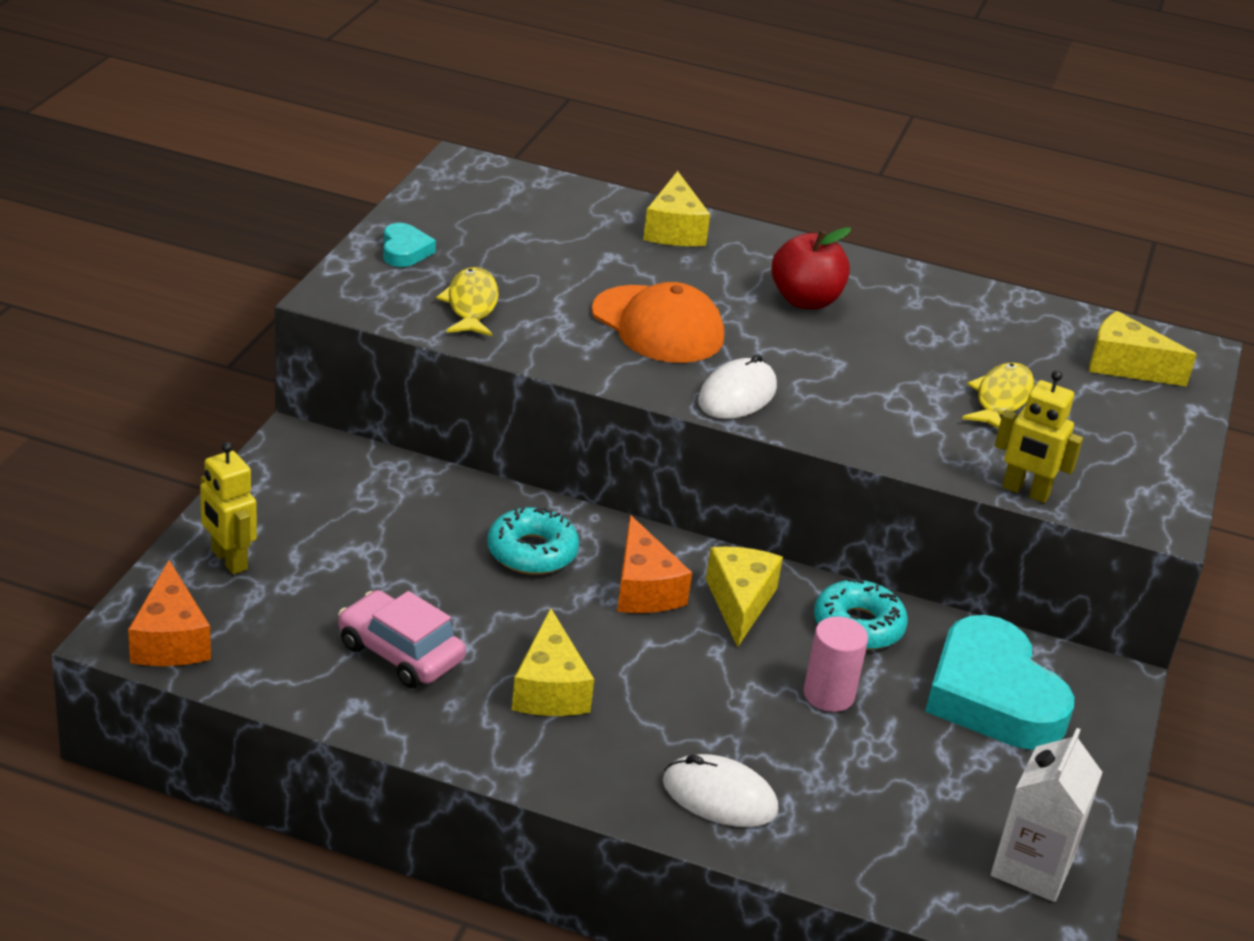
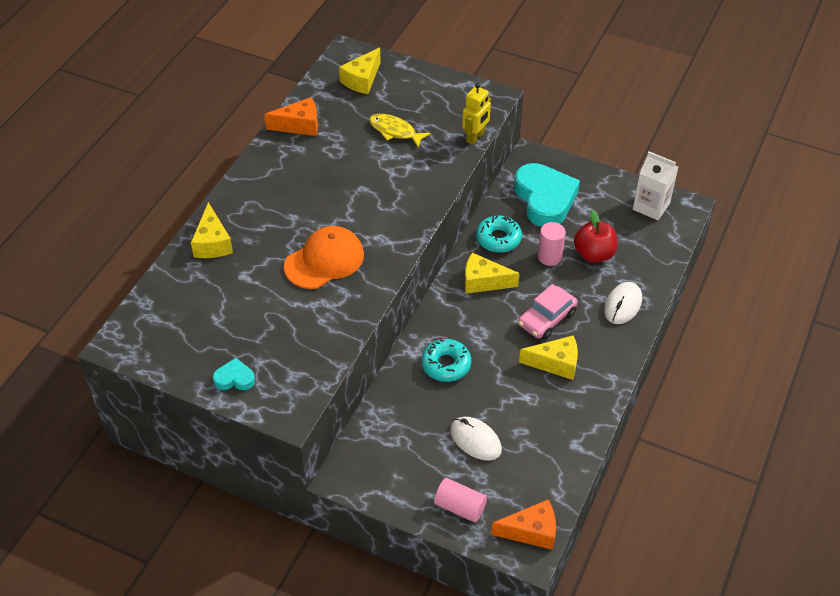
camera: 80 degrees left, 15 degrees up
(228, 560) = (460, 507): yellow robot -> pink cylinder
(400, 653) = (533, 425): pink car -> pink car (546, 319)
(471, 305) = (301, 346): yellow fish -> none
(644, 588) = (474, 319): orange cheese -> orange cheese (299, 125)
(674, 229) = (212, 243): yellow cheese -> yellow cheese turned 75 degrees clockwise
(737, 395) = (396, 234): white mouse -> white mouse (475, 440)
(805, 300) = (297, 193): red apple -> red apple (594, 254)
(992, 696) = (545, 199): turquoise heart -> turquoise heart turned 90 degrees counterclockwise

